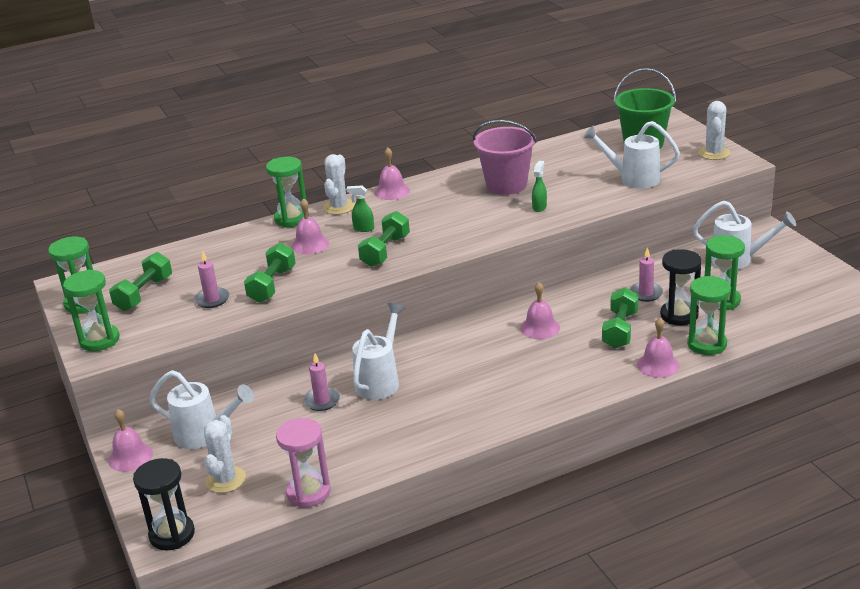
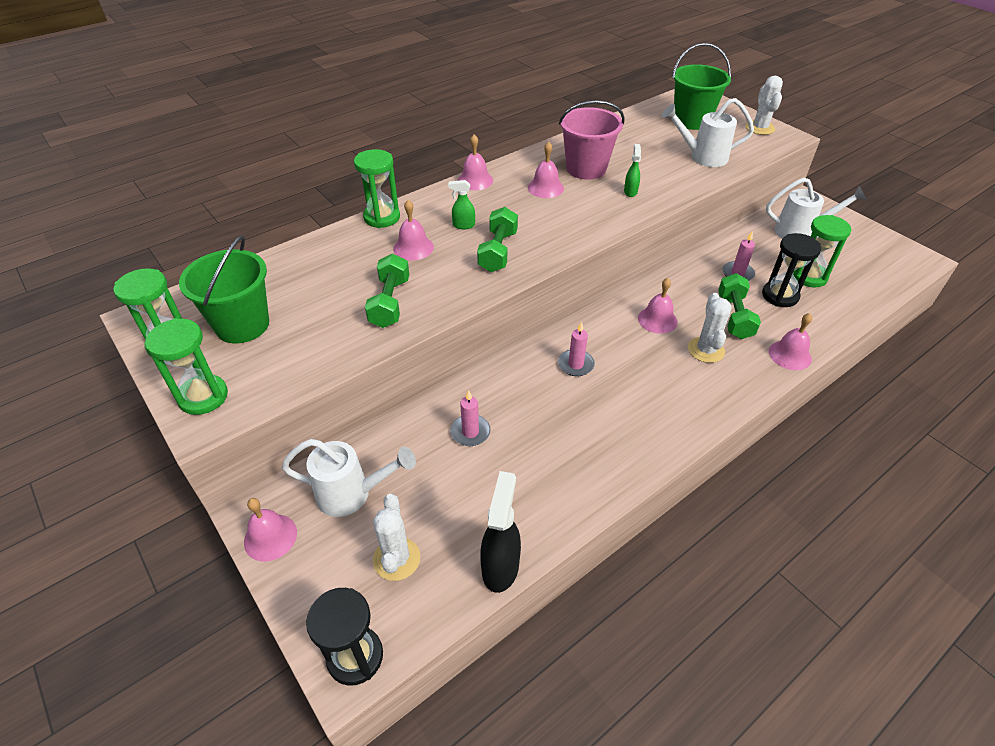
camera: 15 degrees left, 15 degrees up
(144, 294) = (242, 325): green dumbbell -> green bucket
(212, 299) = (326, 327): pink candle -> pink candle (575, 364)
(308, 492) = (500, 566): pink hourglass -> black spray bottle
(339, 207) = (427, 201): white cactus -> white cactus (706, 350)
(381, 380) = (524, 399): white watering can -> none
(457, 200) = (545, 188): none -> pink bell
(706, 344) = (822, 327): green hourglass -> none

